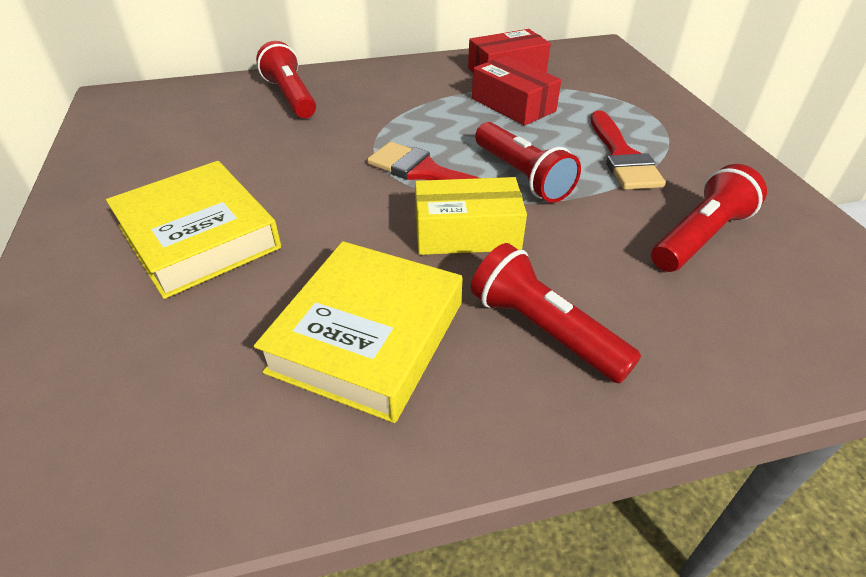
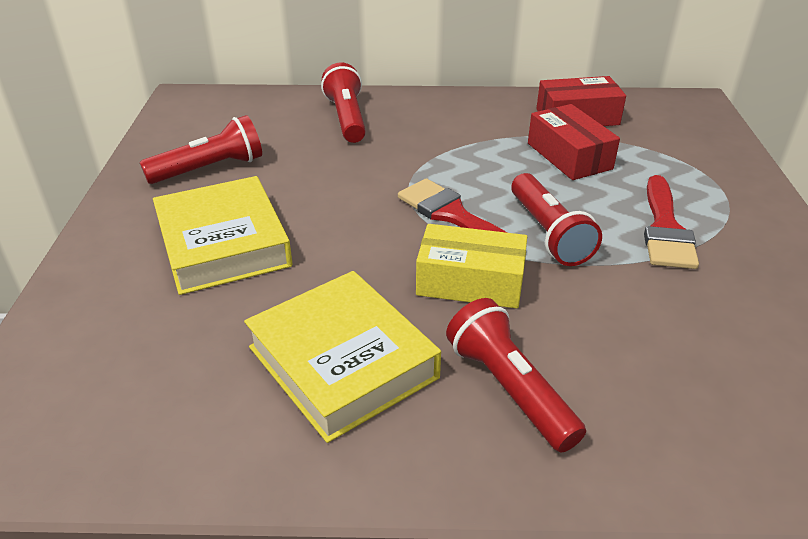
camera: 15 degrees right, 5 degrees down
(368, 336) = (342, 362): yellow book -> yellow book turned 75 degrees counterclockwise
(699, 237) = (713, 328): red flashlight -> red flashlight (209, 169)

